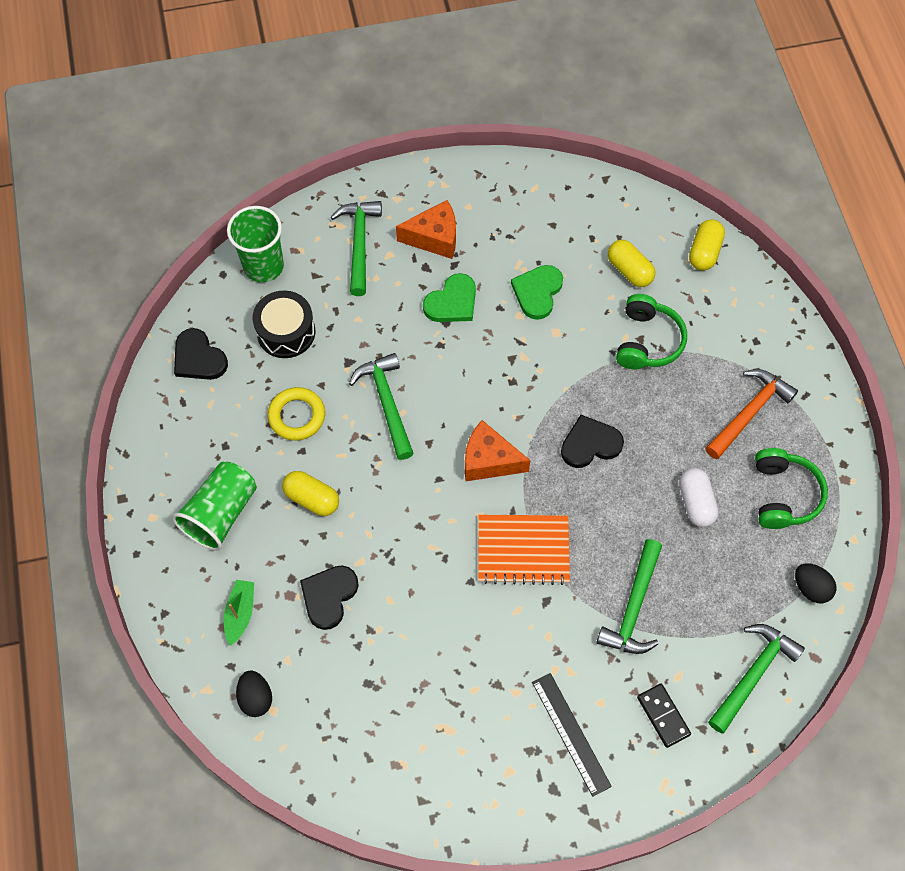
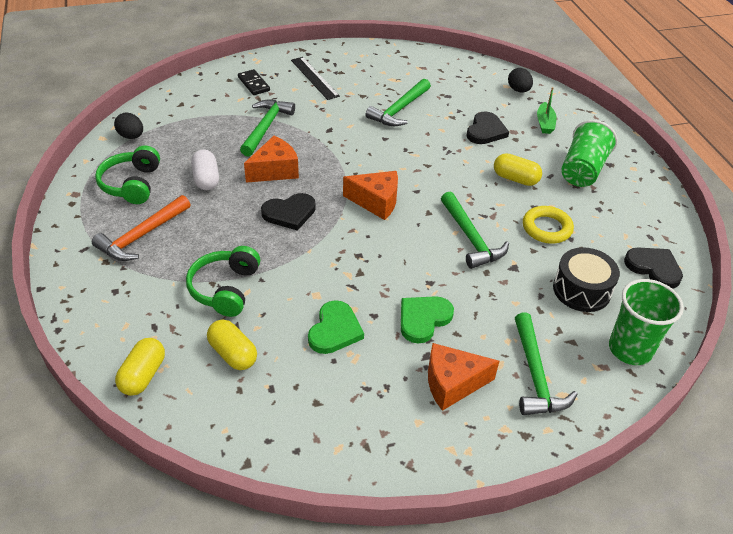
camera: 175 degrees right, 20 degrees down
(523, 550) = (346, 153): orange notebook -> none
(613, 517) = (275, 170): none -> orange cheese
(752, 674) = (189, 99): green hammer -> green hammer (399, 109)

